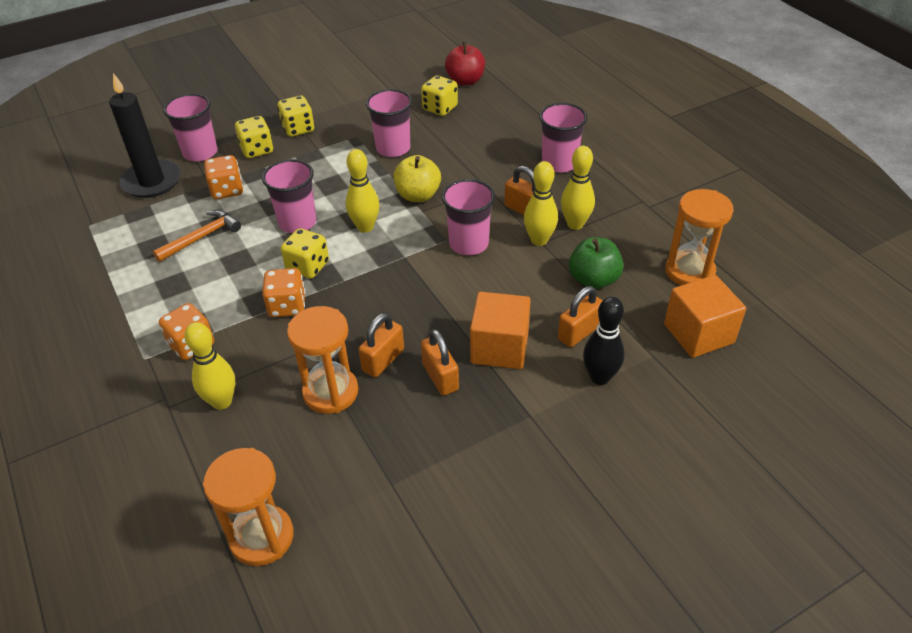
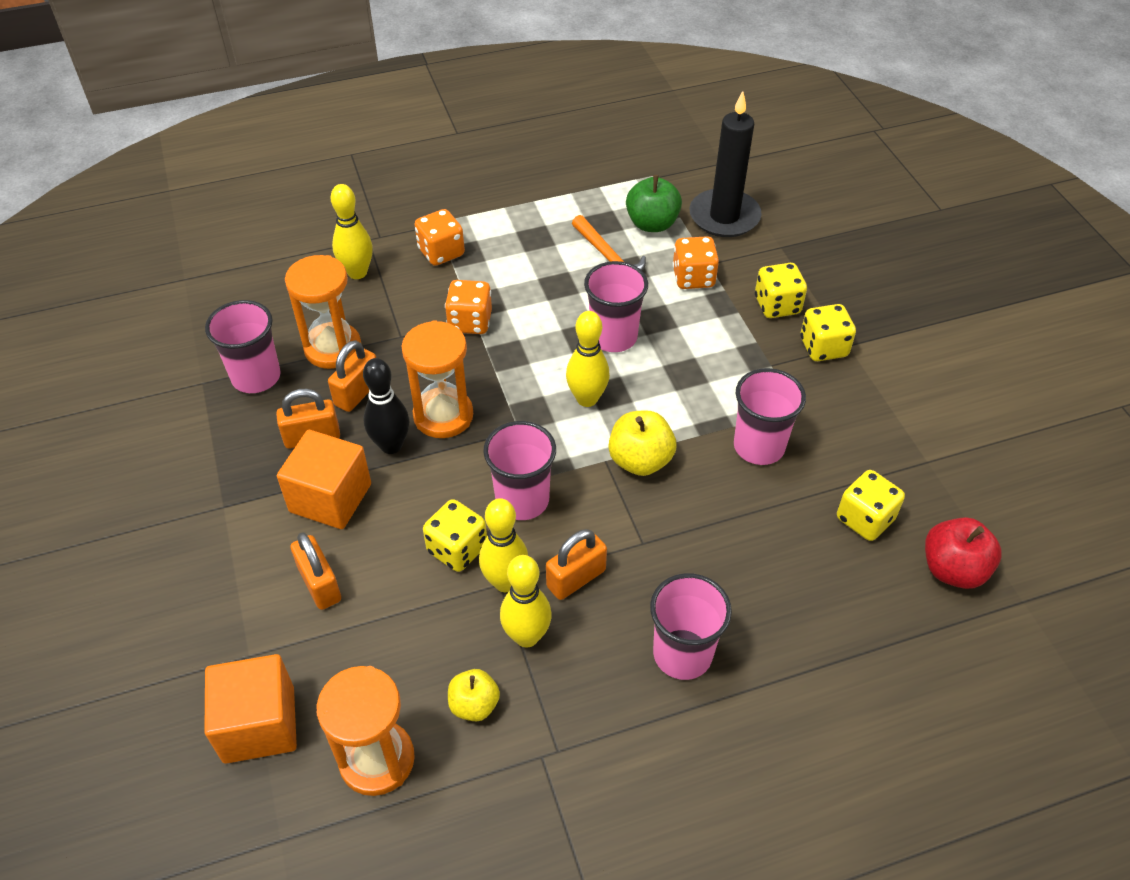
camera: 100 degrees right, 5 degrees up
(200, 153) = (778, 255): pink cup -> pink cup (256, 377)
(262, 537) = (197, 295): orange hourglass -> orange hourglass (443, 415)
(308, 266) = (529, 342): yellow dice -> yellow dice (457, 549)
(383, 360) = (357, 393): orange padlock -> orange padlock turned 75 degrees clockwise
(593, 280) = (405, 627): green apple -> green apple (652, 224)
(600, 377) = (242, 586): black bowling pin -> black bowling pin (391, 445)
(632, 238) = (474, 705): none -> yellow apple

